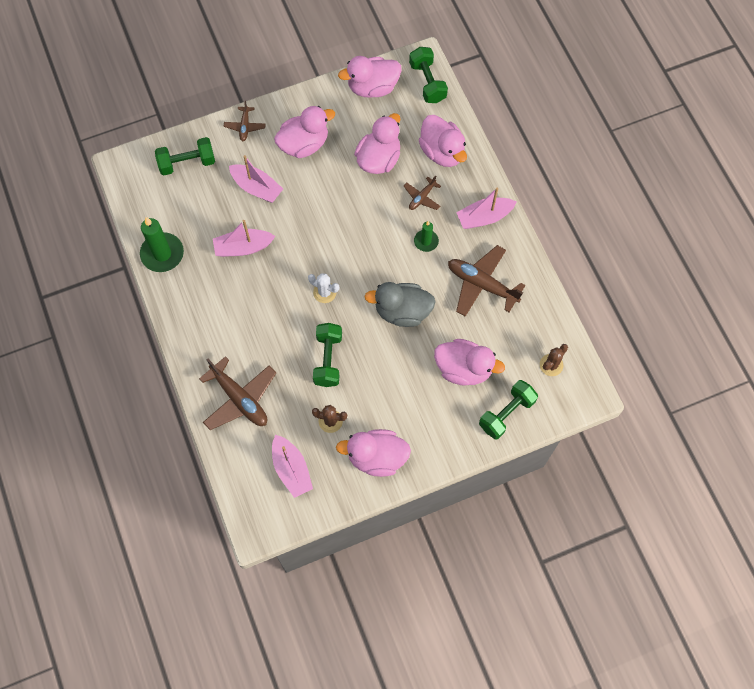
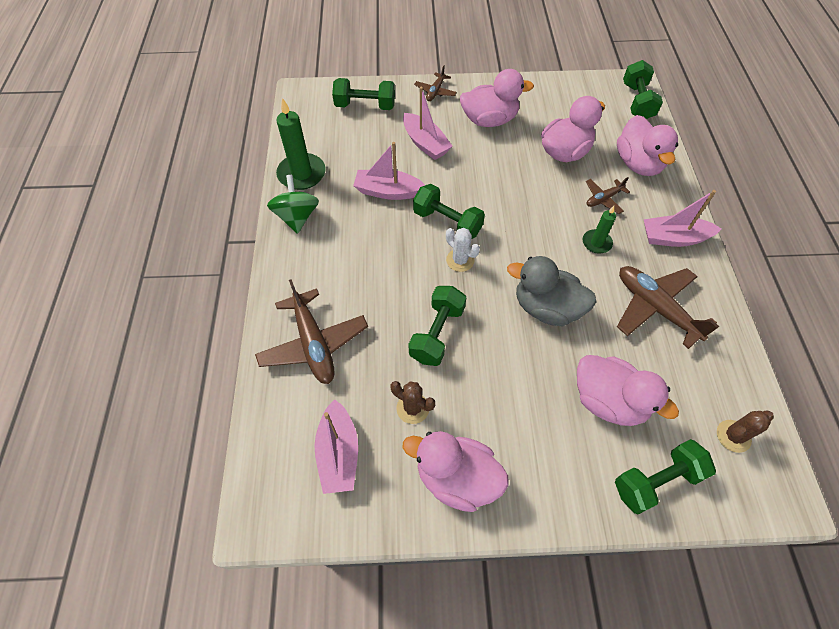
camera: 20 degrees right, 10 degrees down
(178, 297) = (297, 217): none -> green spinning top
(303, 261) = (447, 222): none -> green dumbbell
(372, 87) = (577, 92): pink duck -> none

